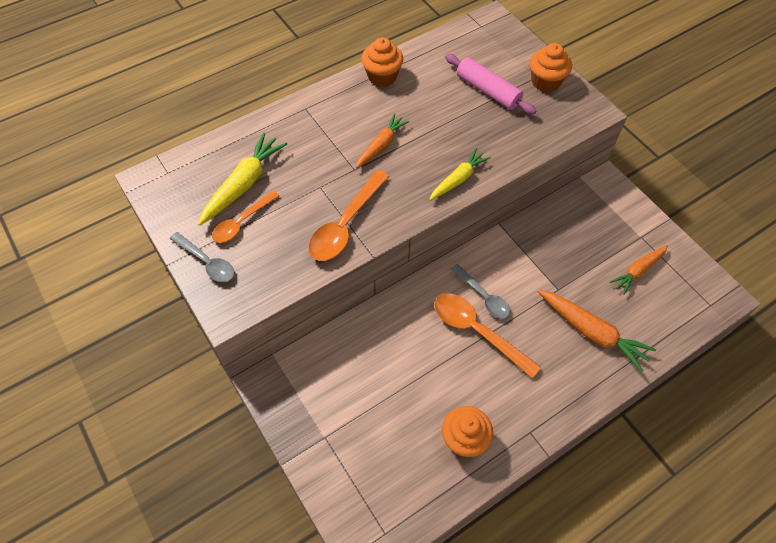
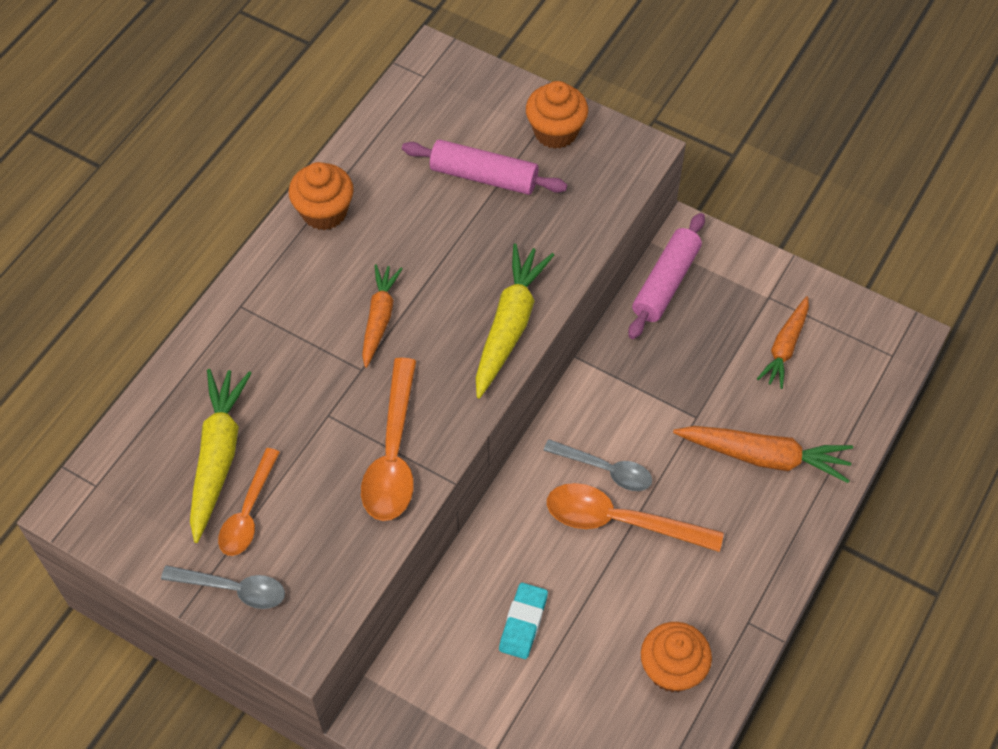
camera: 25 degrees left, 0 degrees up
(384, 366) = (523, 623): none -> turquoise eraser
(458, 179) = (509, 325): yellow carrot -> yellow carrot, size x1.51
(577, 203) = (665, 283): none -> pink rolling pin

